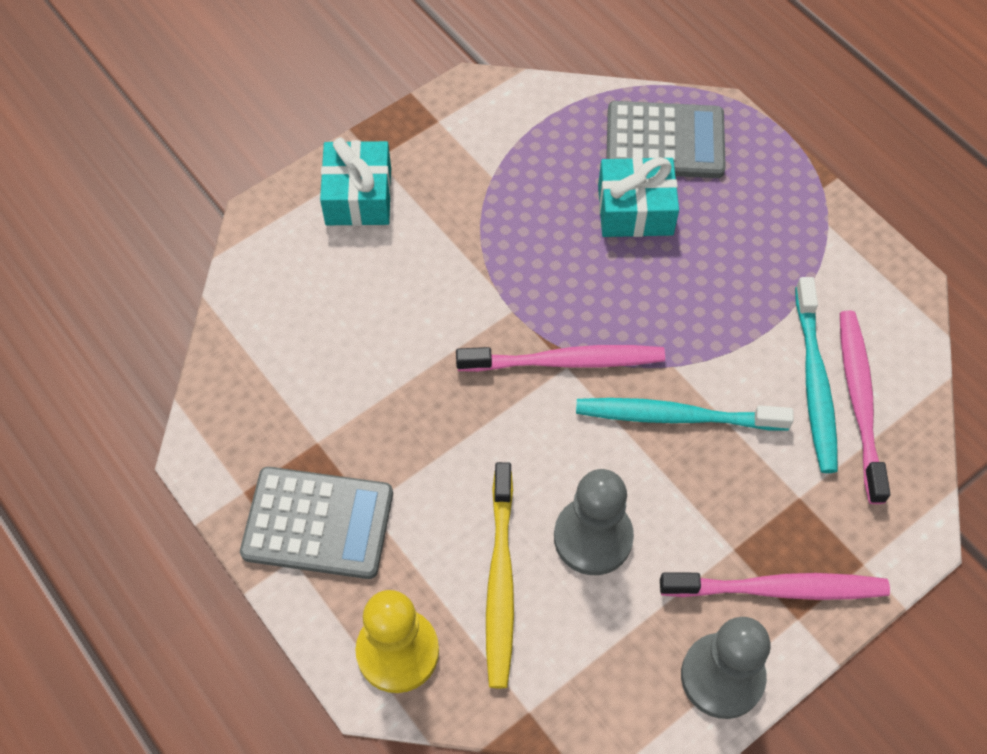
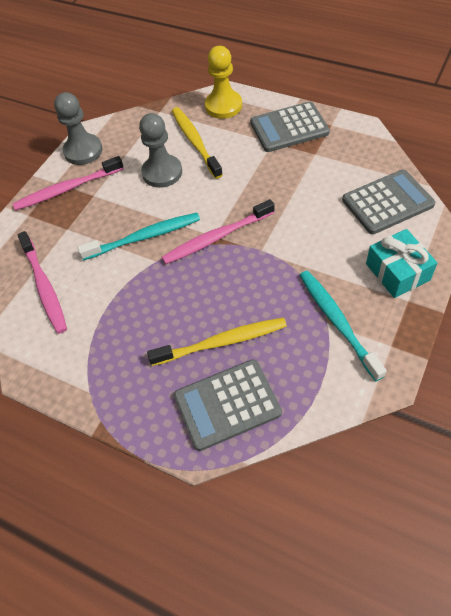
camera: 160 degrees right, 5 degrees down
(285, 297) = (387, 202): none -> grey calculator
(635, 210) = (222, 342): turquoise gift -> yellow toothbrush
(814, 383) = (73, 286): turquoise toothbrush -> turquoise toothbrush (337, 321)

